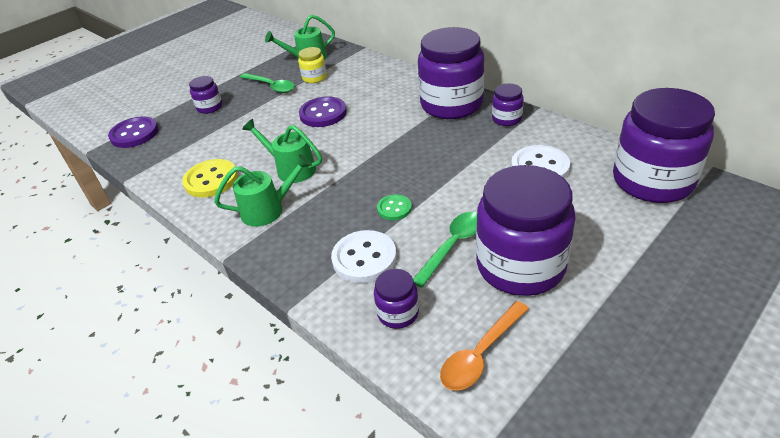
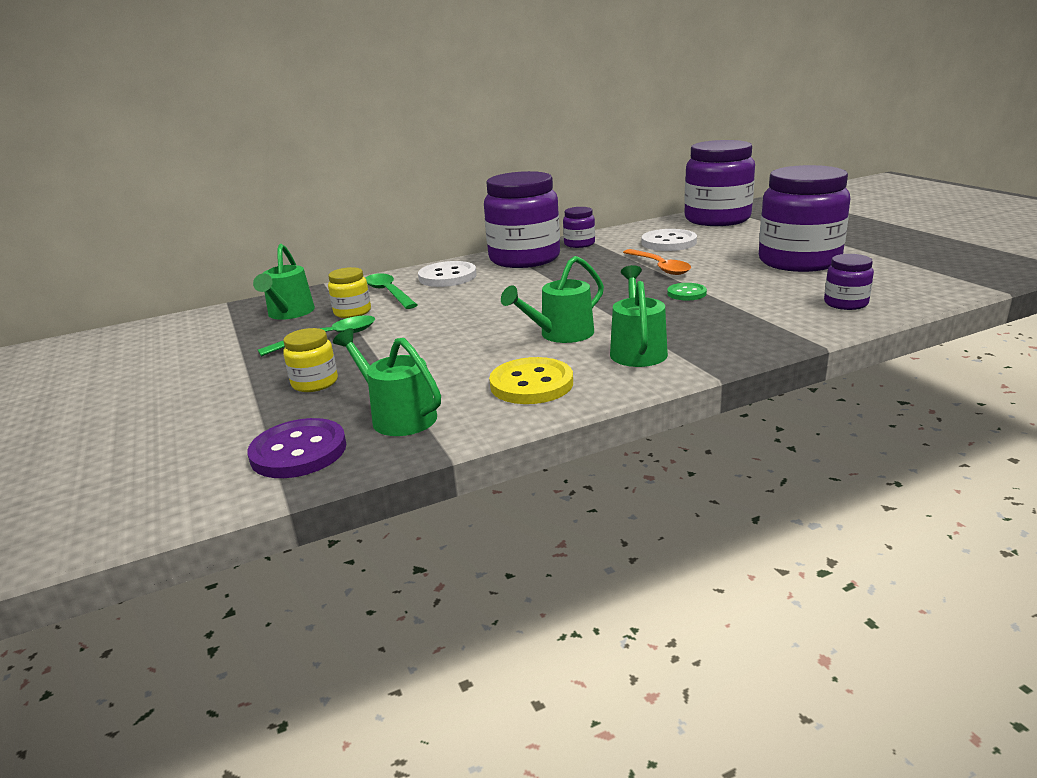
camera: 70 degrees left, 15 degrees down
(170, 148) = (397, 416): none -> green watering can
(210, 107) = (315, 383): purple jar -> yellow jar
(323, 114) = (454, 312): purple button -> none
(364, 258) = (759, 310): white button -> white button (447, 277)
(452, 246) = (760, 278): green spoon -> green spoon (388, 293)
(480, 354) = (901, 282): orange spoon -> orange spoon (659, 267)

